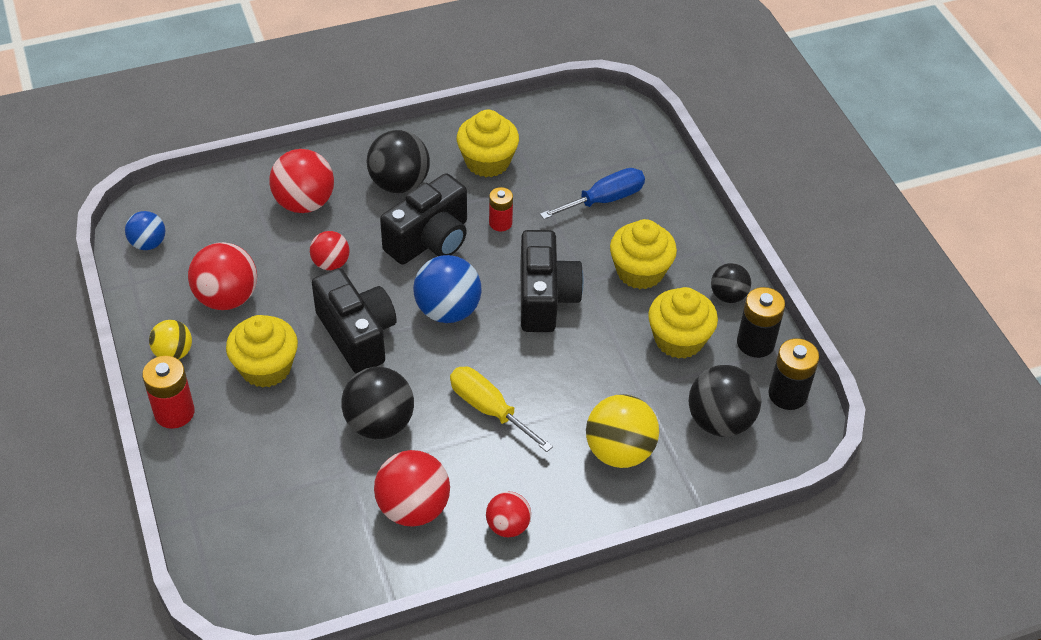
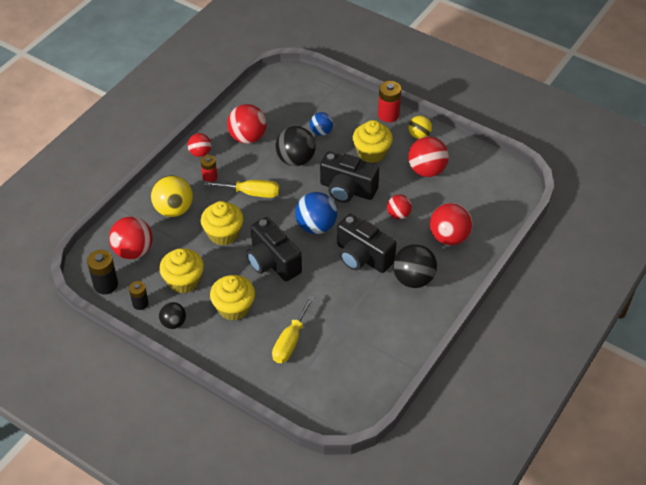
camera: 145 degrees right, 0 degrees up
(148, 243) = (495, 172): blue ball -> blue ball (321, 132)
(430, 240) = (362, 257): black camera -> black camera turned 60 degrees counterclockwise
(487, 162) = (380, 324): yellow cupcake -> yellow cupcake (223, 234)
(500, 223) = (335, 290): red battery -> red battery (210, 177)
(604, 200) = (290, 341): blue screwdriver -> yellow screwdriver
(720, 421) = (133, 251): black ball -> red ball
(755, 343) = (140, 303): black battery -> black battery, size x0.65

